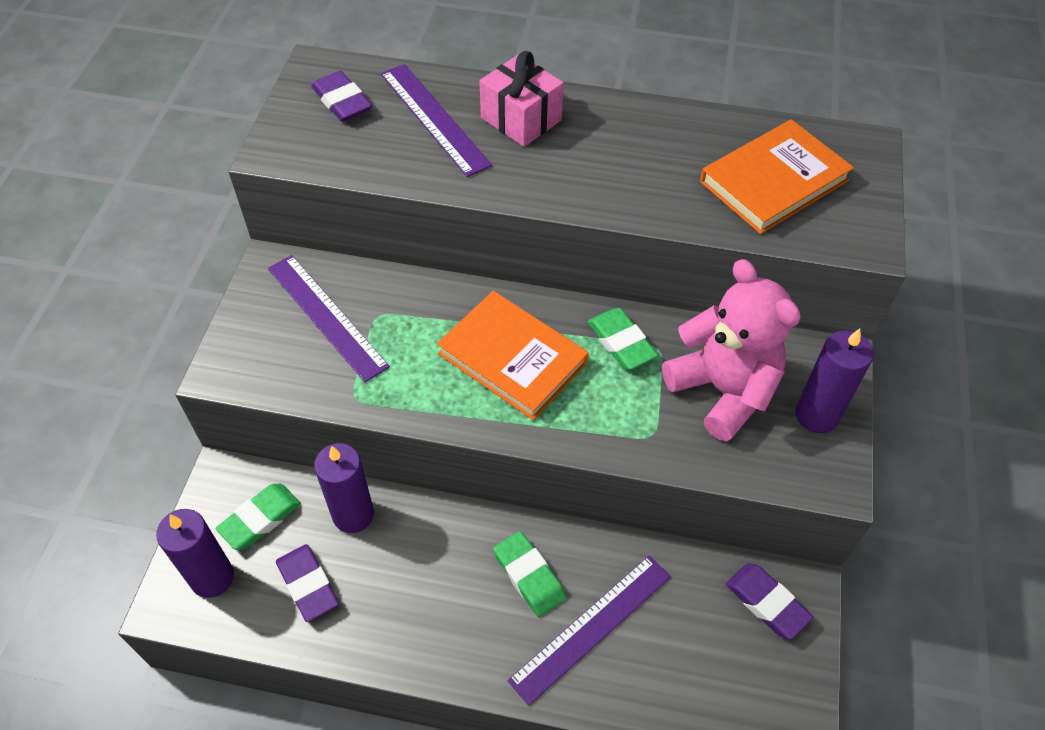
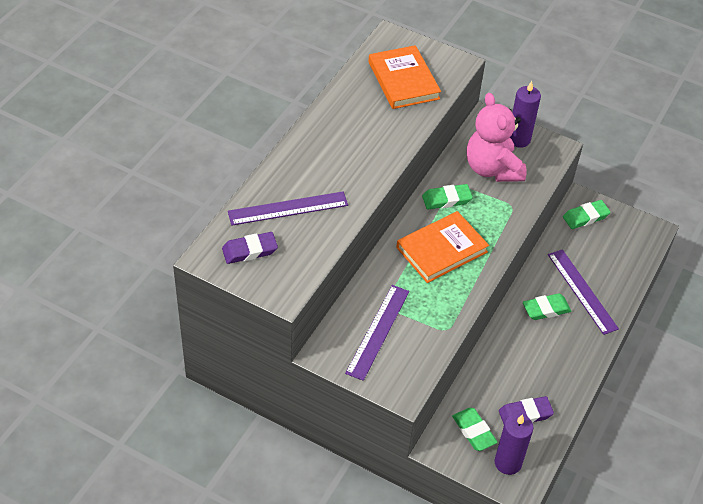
camera: 75 degrees left, 5 degrees down
(326, 316) = (378, 331): purple ruler -> purple ruler turned 45 degrees counterclockwise
(353, 514) = (484, 382): purple candle -> none
(521, 119) = (307, 168): pink gift -> none
(723, 390) = (492, 169): pink teddy bear -> pink teddy bear turned 90 degrees counterclockwise
(766, 603) = (585, 217): purple eraser -> green eraser

